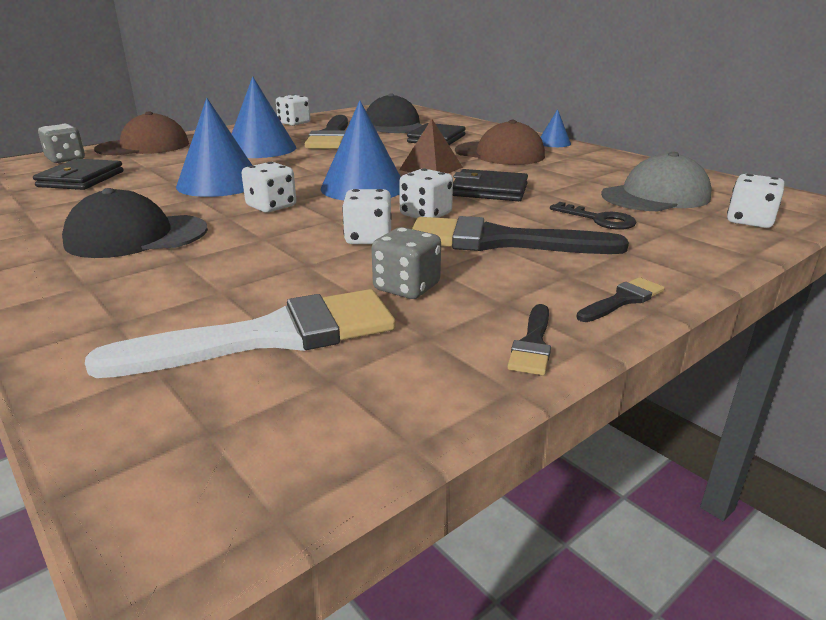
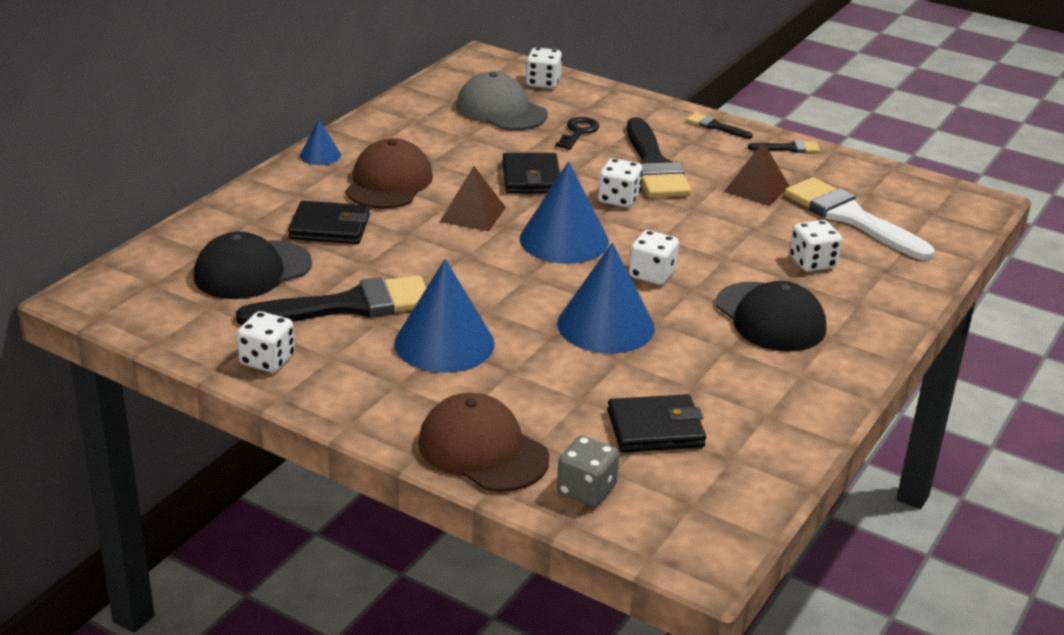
camera: 110 degrees left, 5 degrees up
(368, 238) = (689, 215): white dice -> white dice (812, 262)
(406, 287) = (756, 188): grey dice -> brown pyramid

